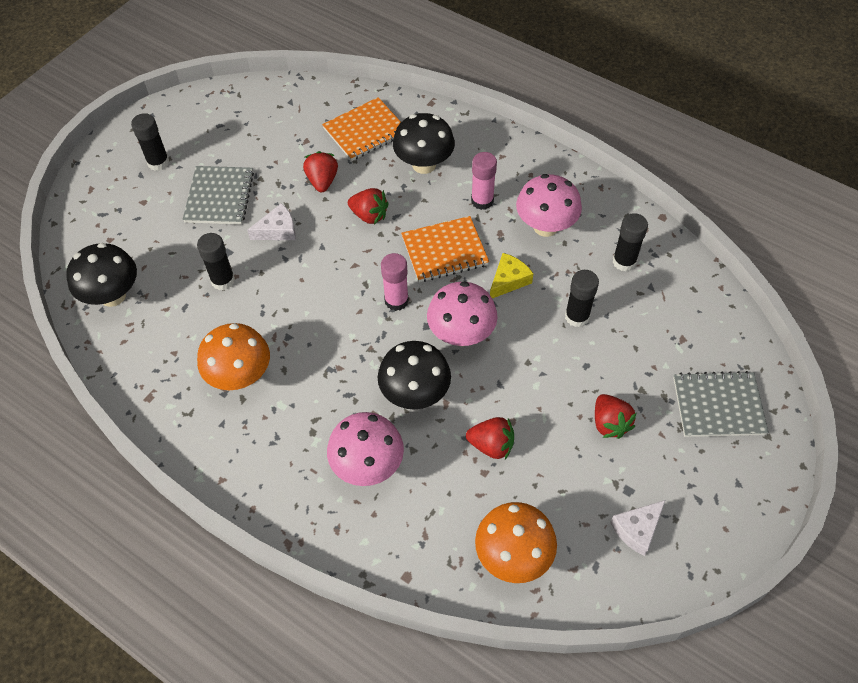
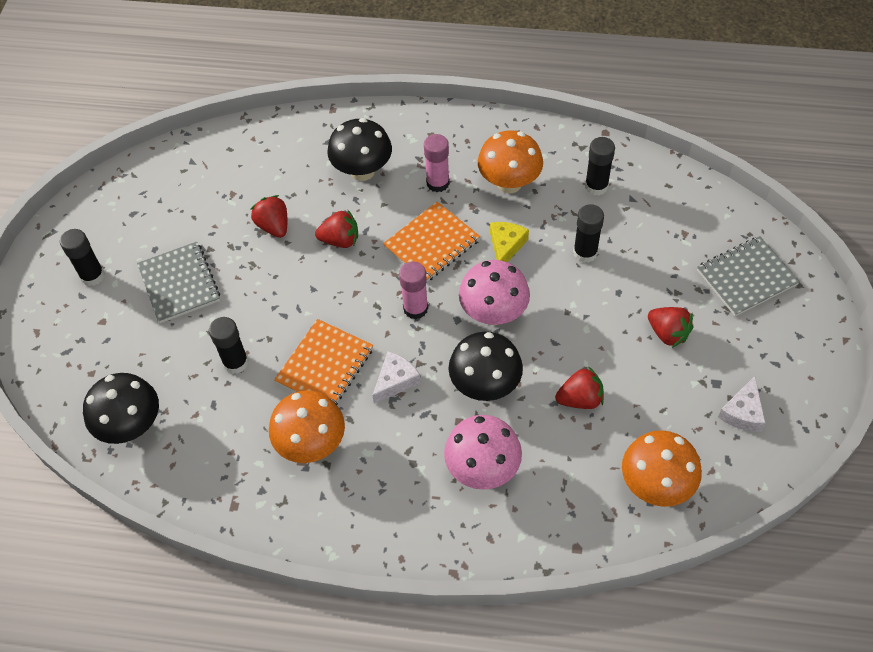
camera: 25 degrees left, 0 degrees up
(278, 230) = (259, 291): white cheese -> white cheese (395, 381)
(365, 131) = (285, 161): orange notebook -> orange notebook (325, 365)
(545, 226) = (509, 183): pink mushroom -> orange mushroom

